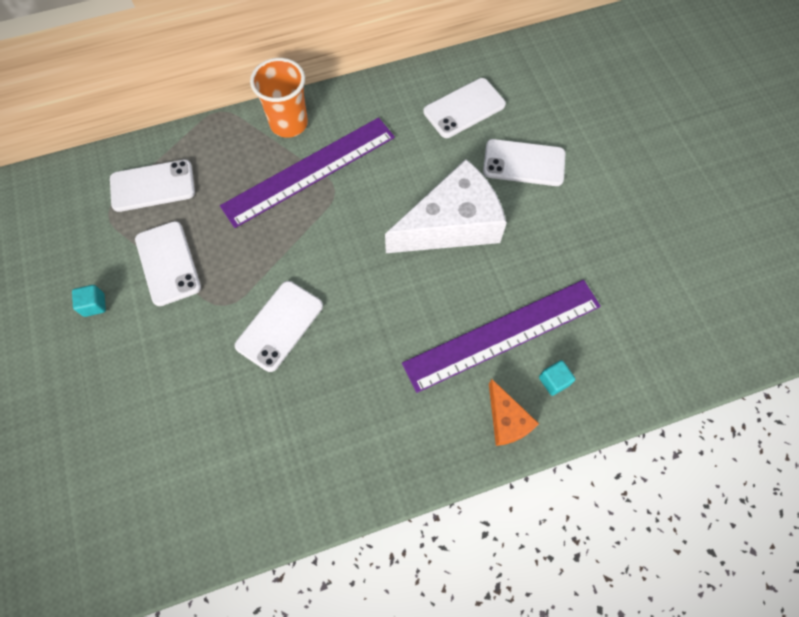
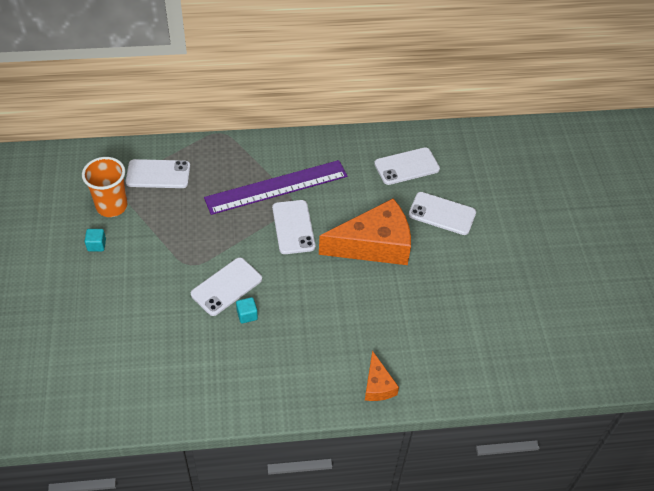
camera: 10 degrees right, 15 degrees down
(168, 263) = (156, 228): white phone -> white phone (293, 227)
(289, 123) = (270, 151): orange cup -> orange cup (112, 206)
(452, 224) = (374, 245): white cheese -> orange cheese
(502, 334) = (391, 327): purple ruler -> none
(553, 381) = (421, 367): turquoise cube -> turquoise cube (247, 315)

